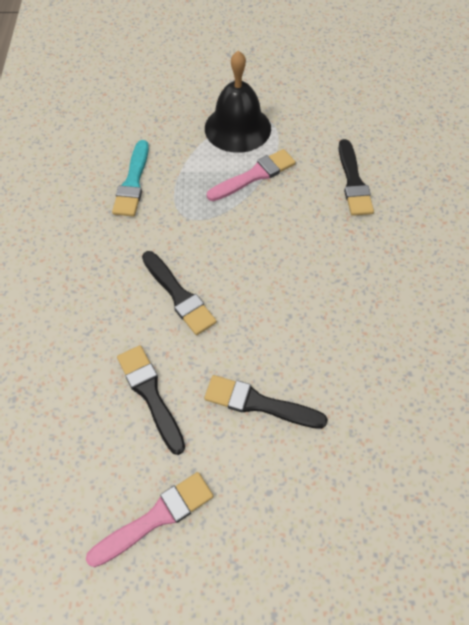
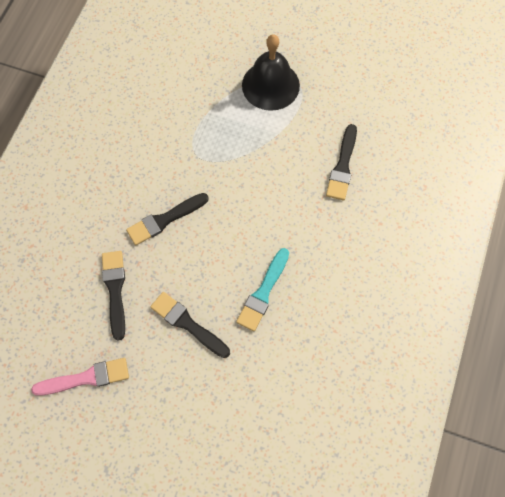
camera: 20 degrees right, 10 degrees up
(133, 183) = (167, 111): turquoise brush -> turquoise brush (263, 293)
(179, 295) = (165, 220): black brush -> black brush turned 75 degrees clockwise
(254, 175) = (265, 134): pink brush -> none

